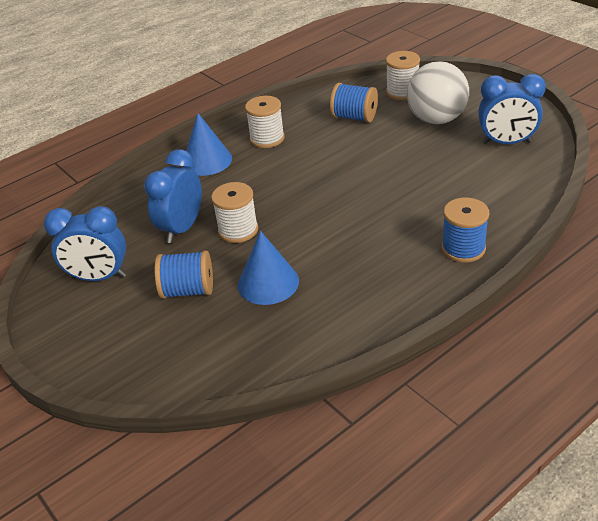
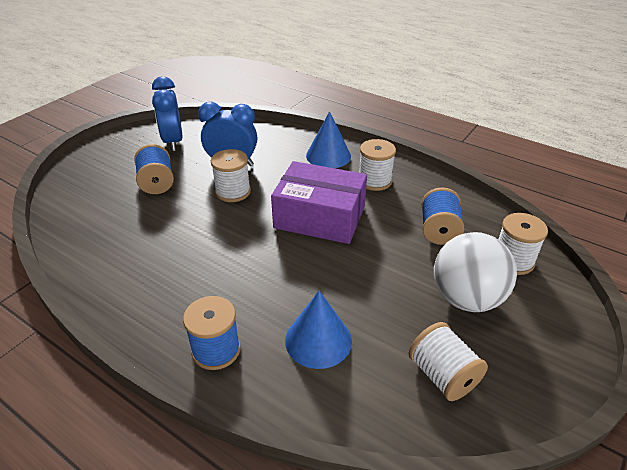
camera: 70 degrees right, 0 degrees up
(268, 283) = (164, 221): blue cone -> blue cone (318, 340)
(308, 177) = (320, 217): none -> purple box
(506, 143) = (443, 375): blue clock -> white spool

